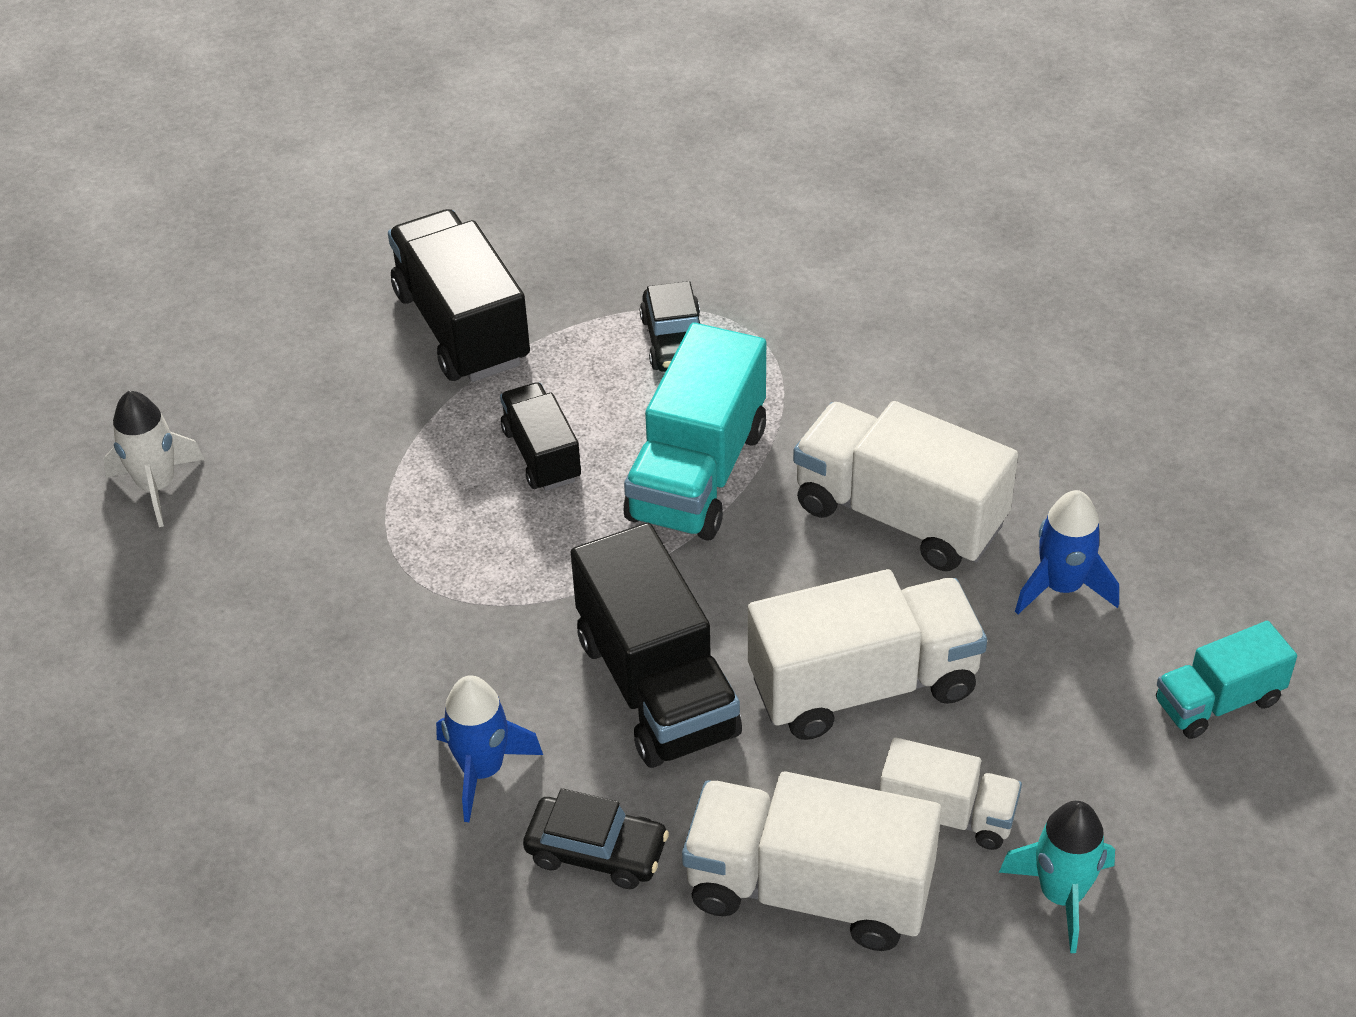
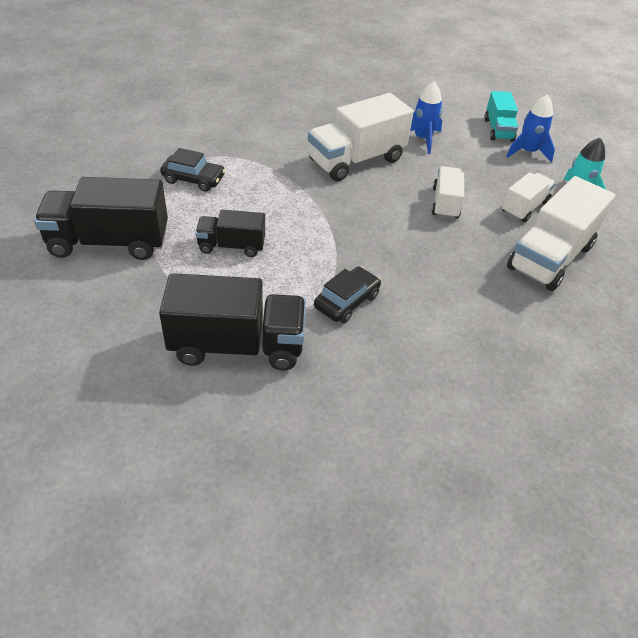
camera: 70 degrees left, 0 degrees up
(157, 486) = (112, 417): white rocket -> none
(482, 770) = (433, 338): blue rocket -> blue rocket (527, 152)
(596, 851) = (503, 314): black car -> black car (346, 301)
(656, 686) = (412, 261): black truck -> black truck (237, 345)
(697, 474) = (287, 203): turquoise truck -> none
(863, 685) = (445, 203): white truck -> white truck, size x0.57

